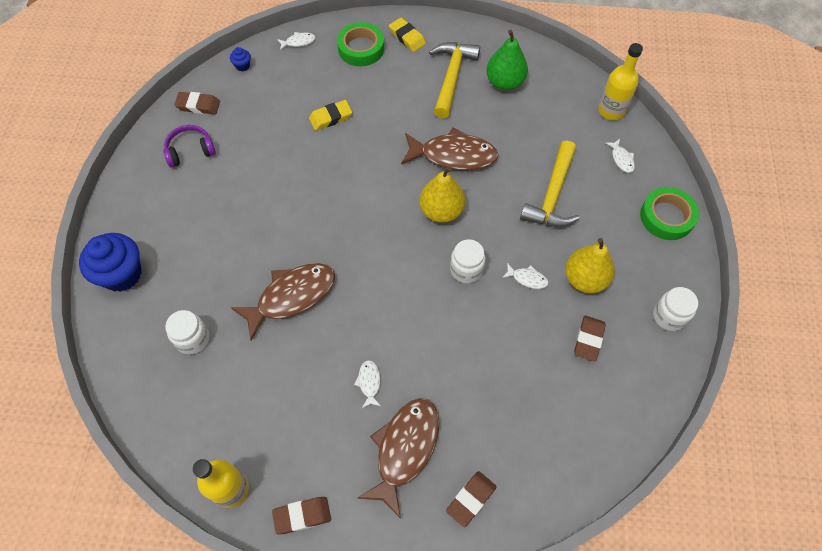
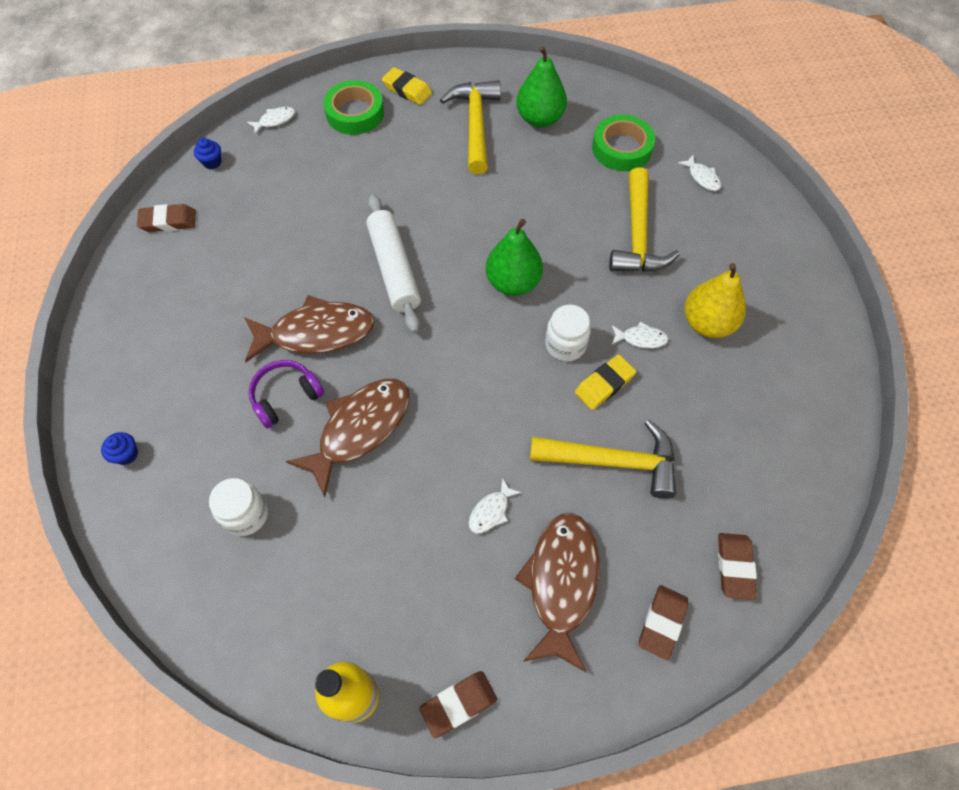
camera: 15 degrees left, 0 degrees up
(122, 274) = (126, 454): blue cupcake -> blue cupcake, size x0.43
(190, 151) = (174, 279): purple headphones -> purple headphones (286, 397)
(330, 118) = (342, 201): yellow eraser -> yellow eraser (604, 384)
(353, 179) = (394, 269): none -> white rolling pin
(369, 382) = (491, 511): white fish -> white fish turned 120 degrees counterclockwise
(441, 211) = (513, 282): yellow pear -> green pear
(453, 155) = (506, 214): brown fish -> brown fish (316, 333)
(473, 369) = (613, 461): none -> yellow hammer
(588, 339) = (735, 392): brown eraser -> brown eraser (734, 567)
(611, 110) = (672, 126): yellow bottle -> none
(666, 217) = (774, 231): green tape -> green tape (621, 148)
(669, 316) = (816, 343): white jar -> none

